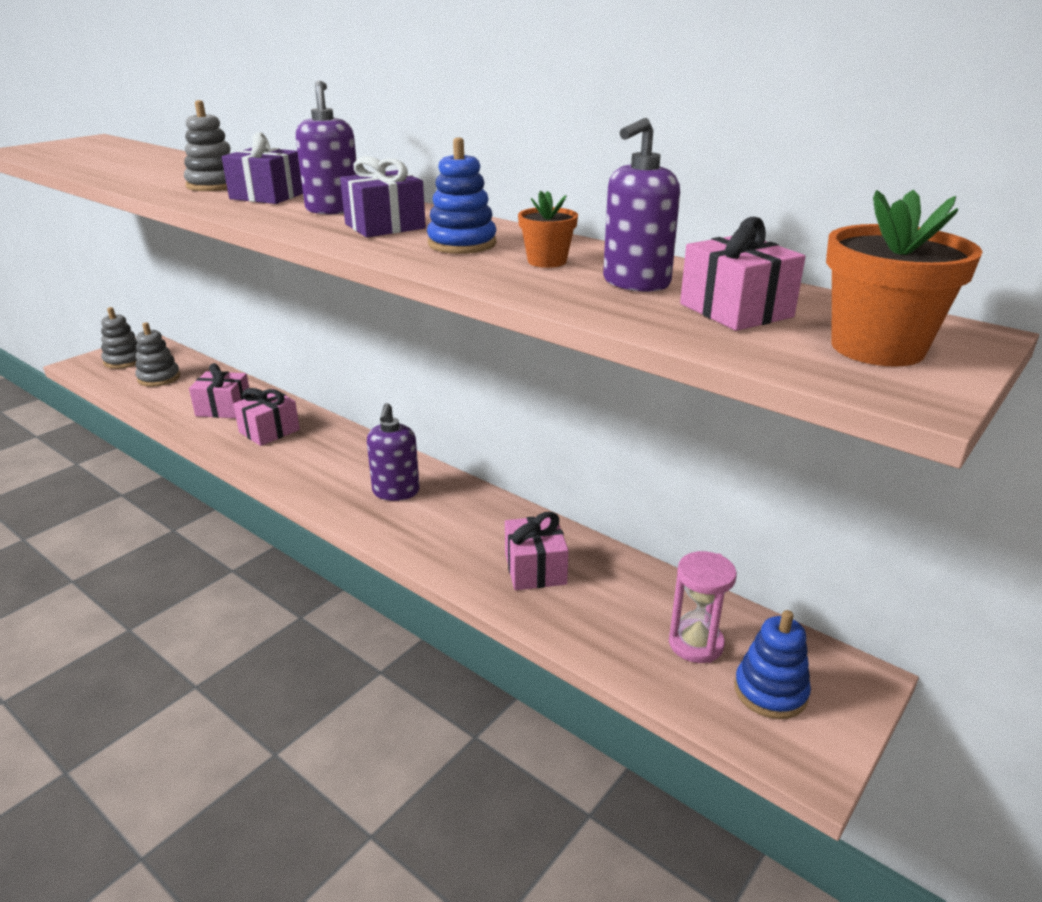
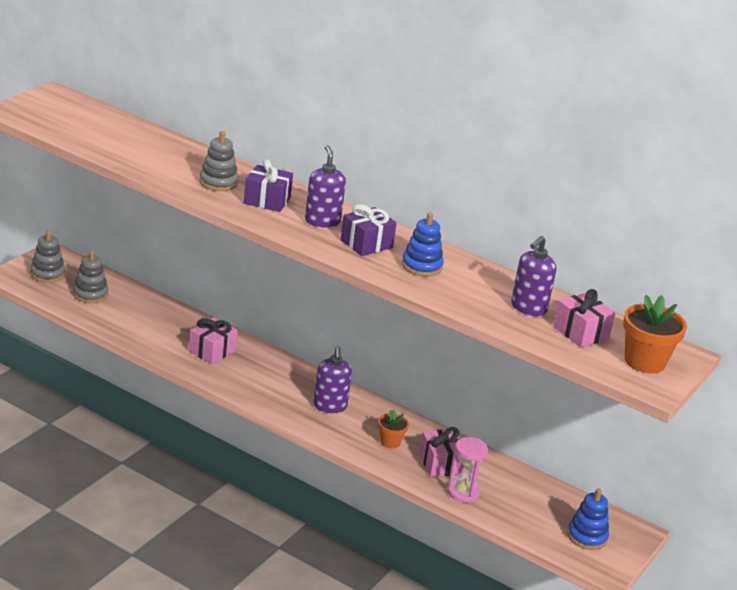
camera: 10 degrees left, 0 degrees up
(224, 408) = (164, 328): pink gift -> none
(547, 261) = (476, 286): orange flower pot -> orange flower pot (390, 442)
(696, 644) = (544, 511): pink hourglass -> pink hourglass (463, 492)

